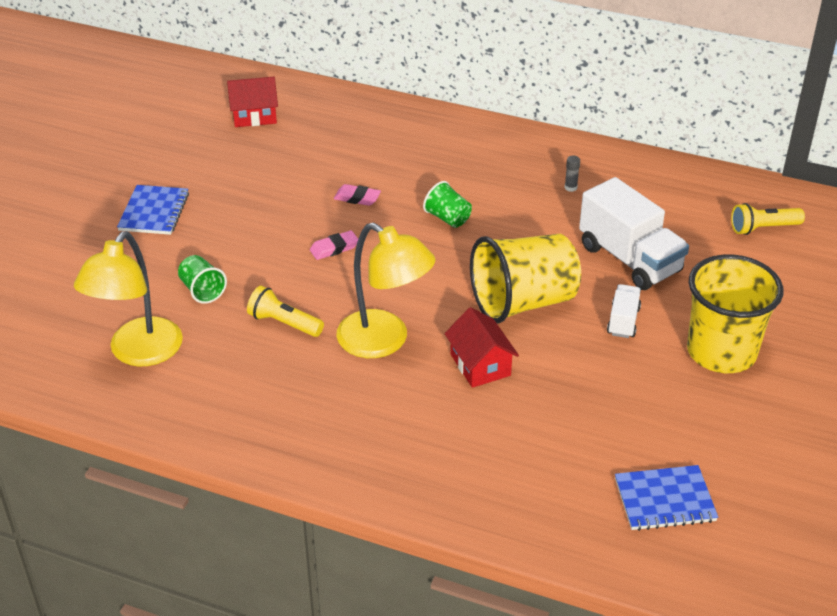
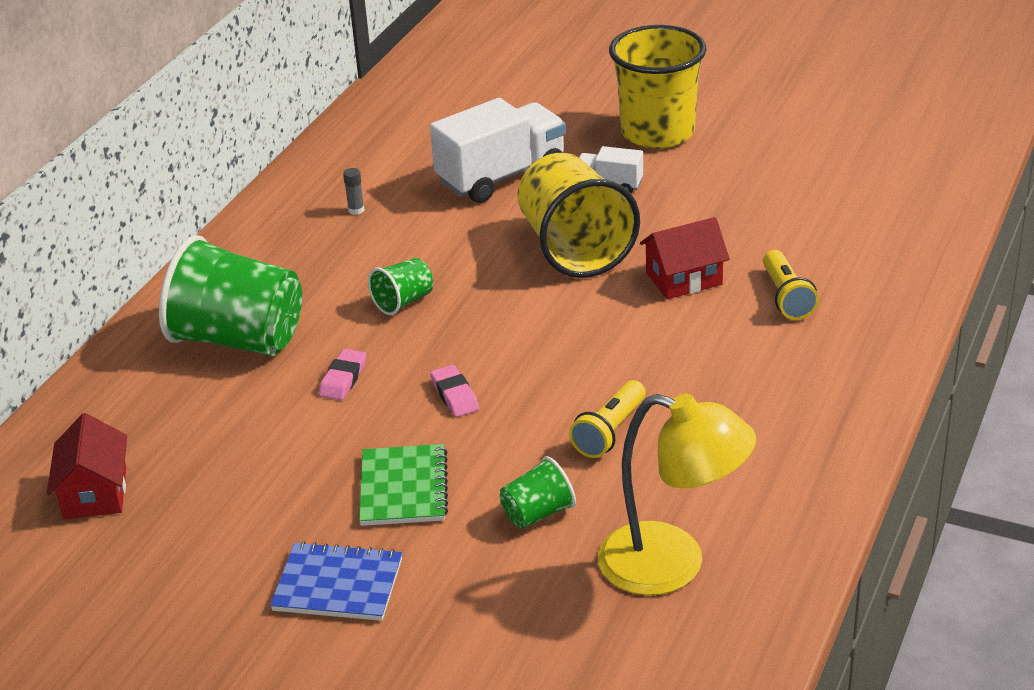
camera: 85 degrees left, 5 degrees down
(238, 231) = (403, 488): none -> green notebook
(384, 341) = (644, 348): yellow lamp -> none
(404, 151) = (239, 339): none -> green cup
(664, 500) = (870, 175): blue notebook -> none
(763, 228) = (456, 95): yellow flashlight -> yellow flashlight (786, 297)

